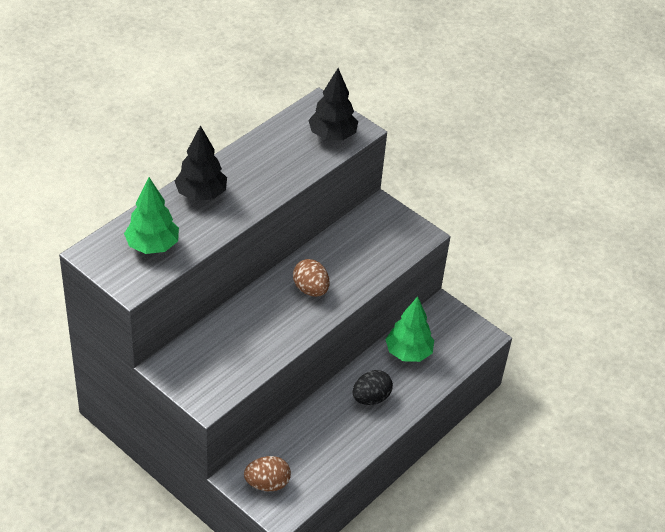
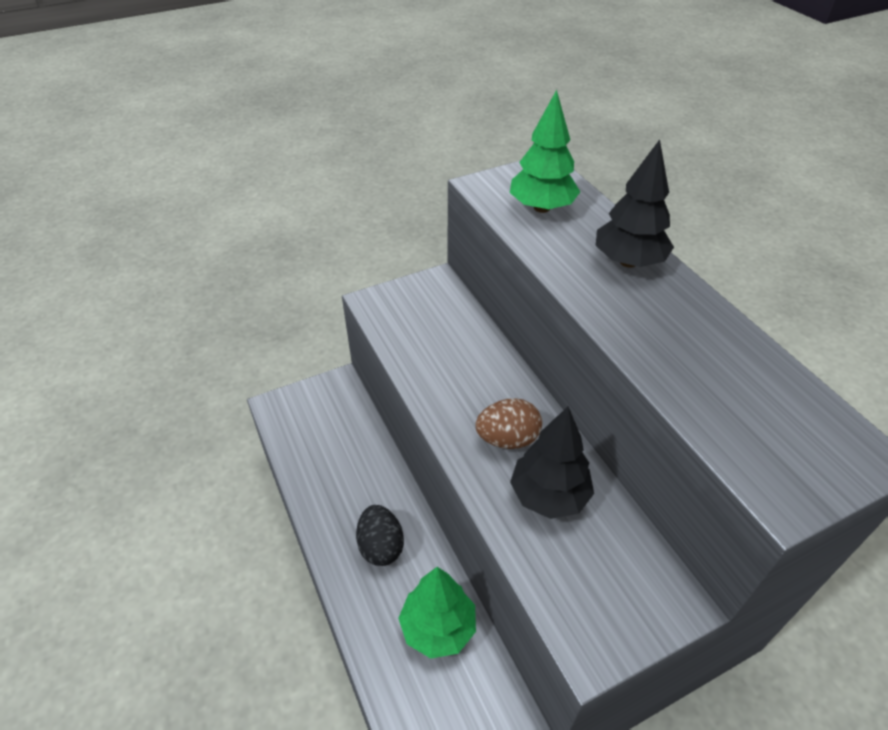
camera: 115 degrees right, 0 degrees up
(267, 483) = (318, 406): brown egg -> none
(332, 135) = (764, 446): black tree -> black tree (549, 496)

